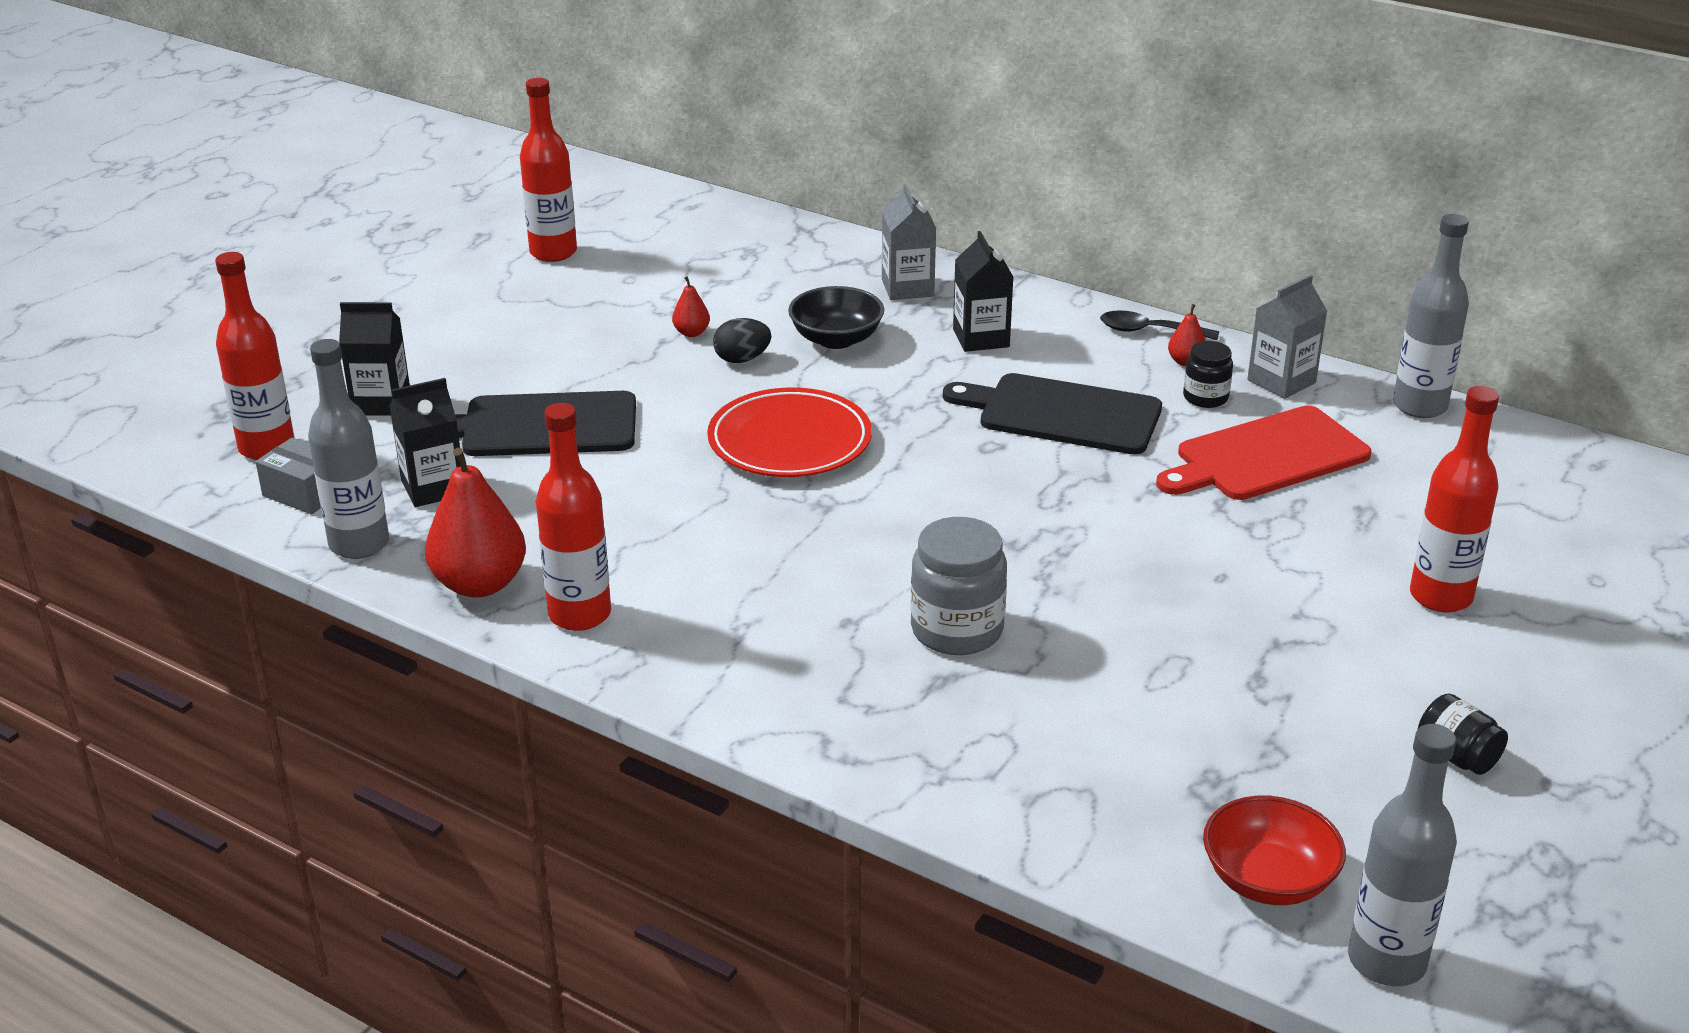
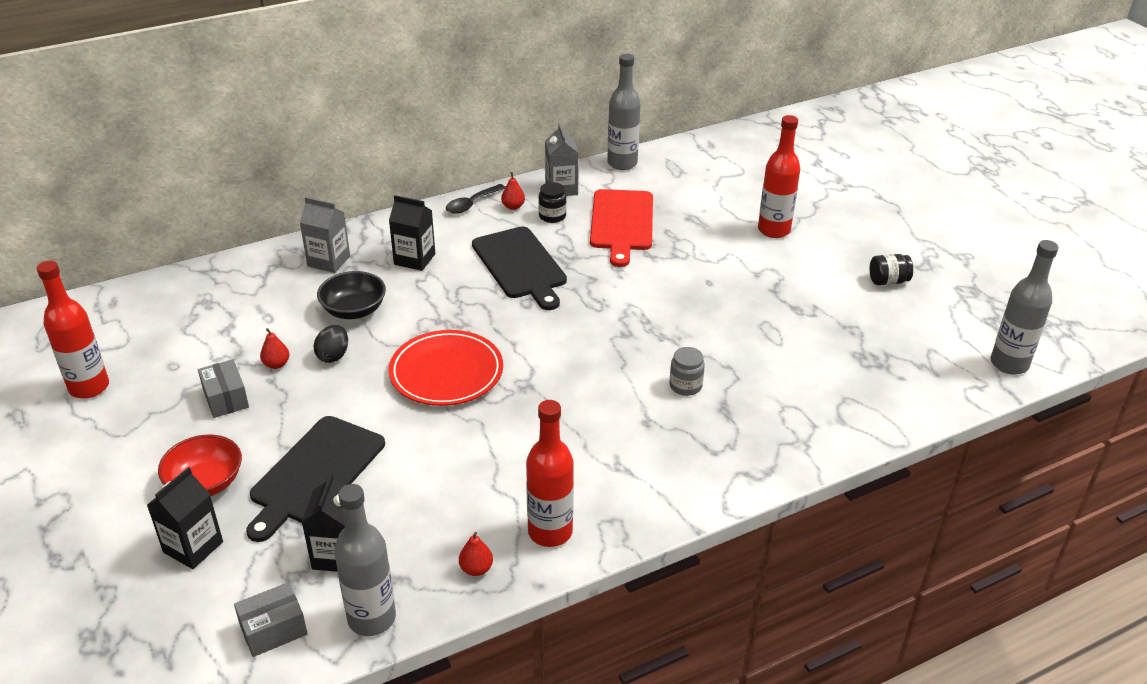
camera: 60 degrees left, 5 degrees up
(267, 448) = (186, 634): red bottle -> none
(480, 584) = (476, 569): red pear -> red pear, size x0.46
(608, 328) = (226, 399): none -> grey box
(957, 630) = (685, 386): grey jar -> grey jar, size x0.58
(1062, 414) = (520, 265): black cutting board -> black cutting board turned 75 degrees counterclockwise
(1268, 879) = (940, 372): red bowl -> red bowl (205, 483)

